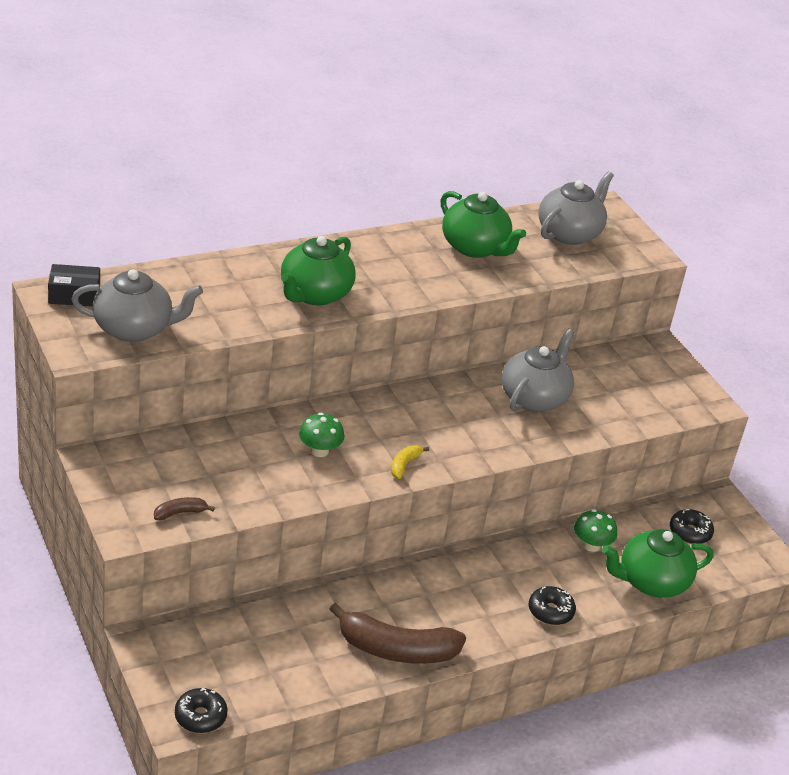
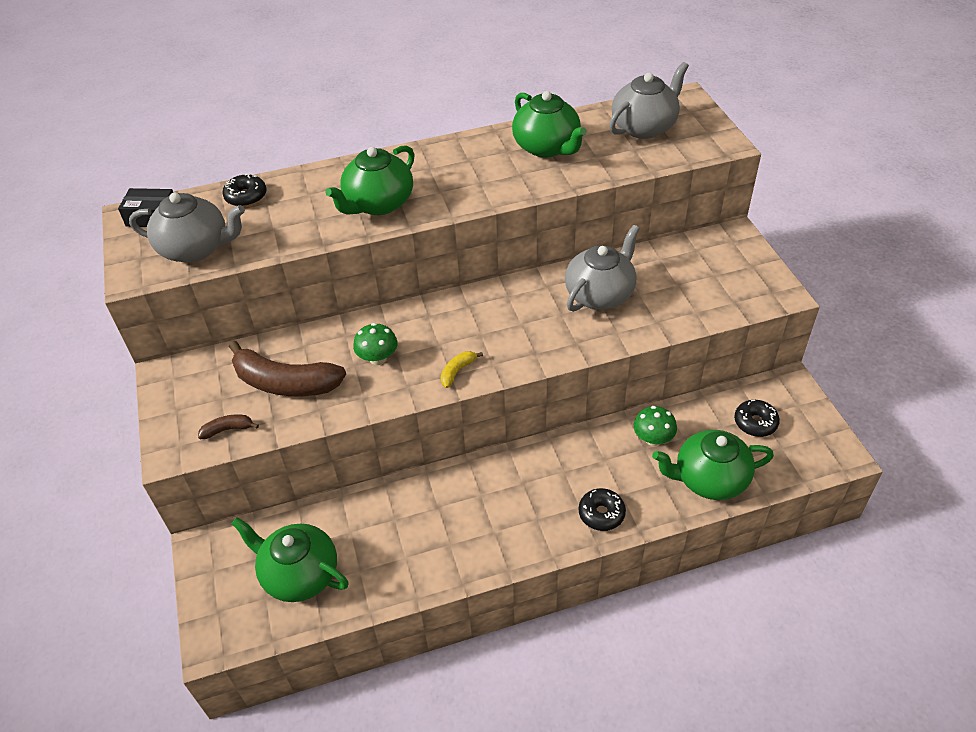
camera: 15 degrees right, 10 degrees up
(200, 716) = (234, 634): black donut -> black donut (246, 197)
(254, 664) = (299, 574): none -> green teapot
(396, 649) = (440, 558): brown banana -> brown banana (285, 383)

